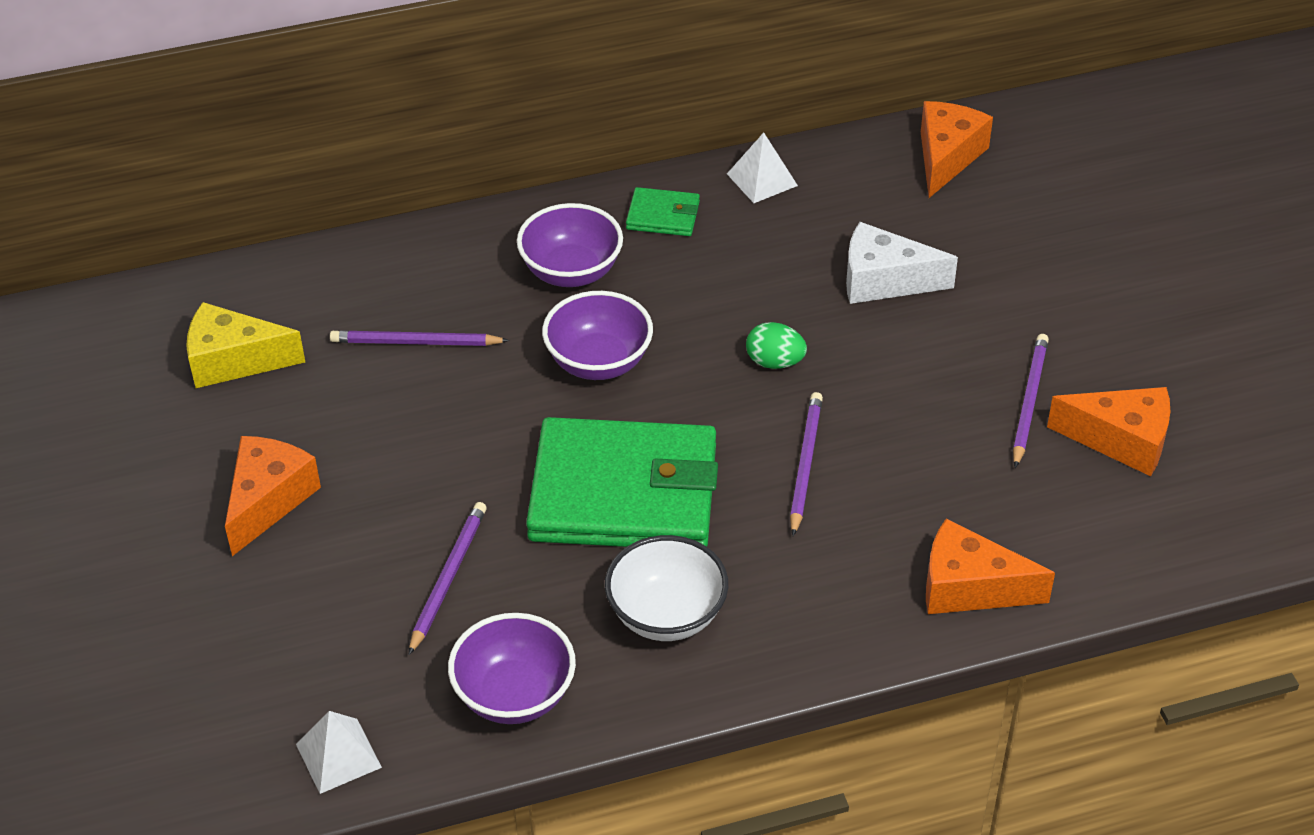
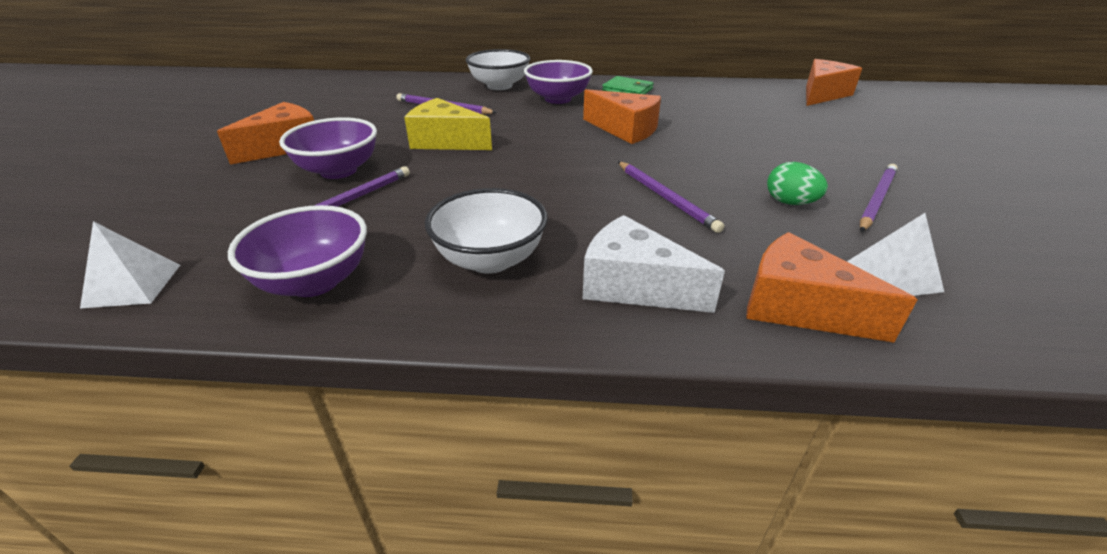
camera: 20 degrees right, 10 degrees down
(234, 360) = (340, 99): yellow cheese -> yellow cheese (445, 141)
(459, 254) = (499, 86): none -> white bowl
(599, 362) = (546, 130): purple bowl -> purple bowl (338, 171)
(623, 492) = (514, 186): green wallet -> none
(762, 179) = (696, 87): white pyramid -> white pyramid (894, 276)
(775, 362) = (668, 148): green egg -> green egg (790, 202)
(805, 464) = (666, 198): purple pencil -> purple pencil turned 120 degrees clockwise
(884, 281) = (764, 129): white cheese -> white cheese (634, 286)
(1121, 440) = (973, 237): orange cheese -> orange cheese (625, 130)

